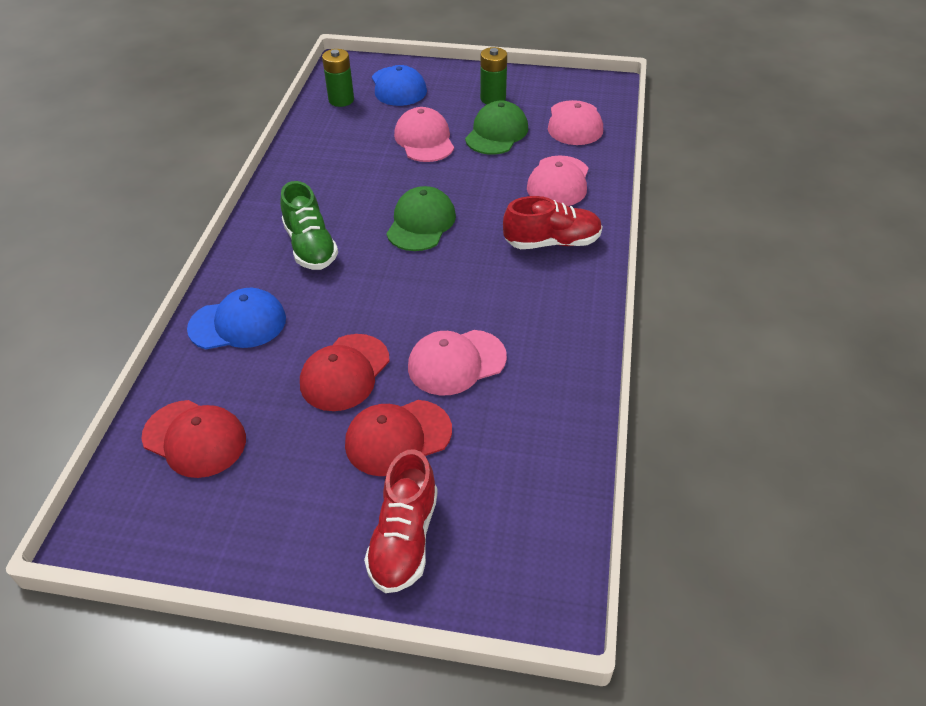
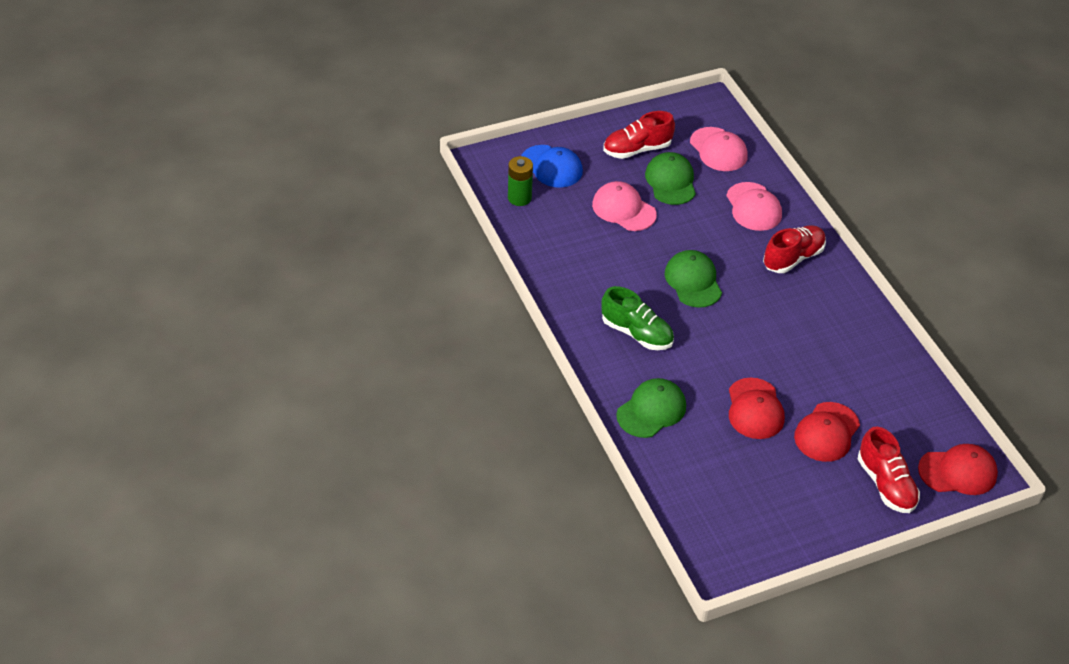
camera: 35 degrees left, 0 degrees up
(195, 438) = (710, 493): red cap -> red cap (958, 472)
(238, 323) = (651, 410): blue cap -> green cap
(456, 362) = (814, 370): pink cap -> none
(493, 98) = (637, 149): green battery -> red shoe

